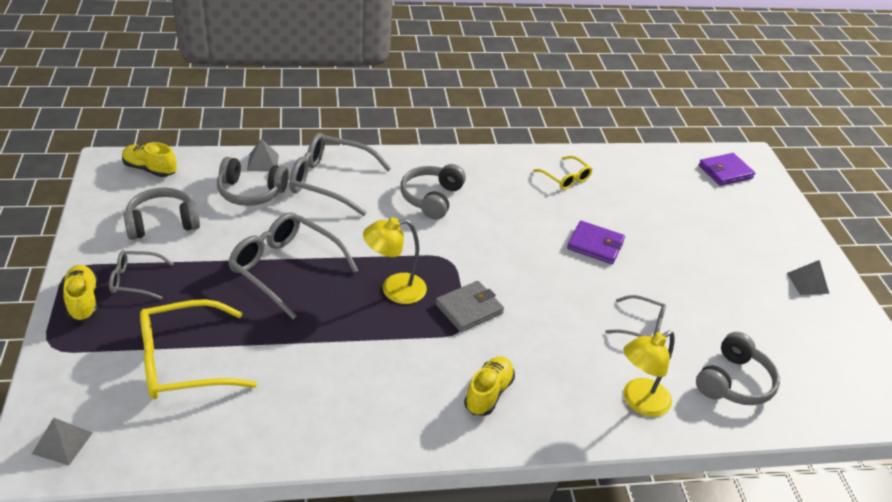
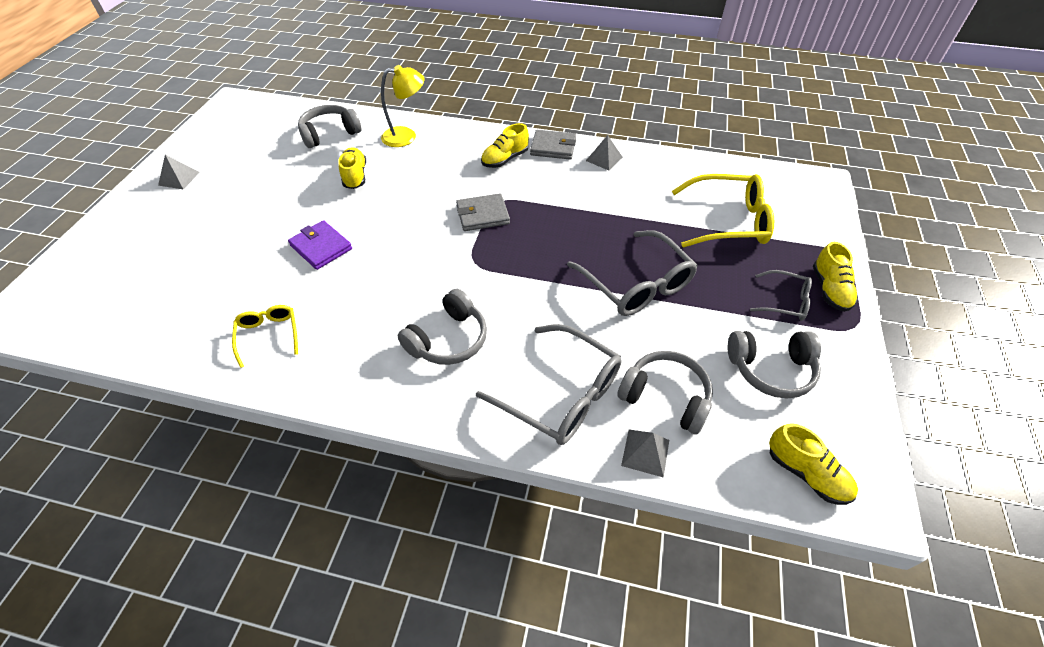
camera: 155 degrees left, 10 degrees up
(62, 443) = (805, 187): grey pyramid -> grey pyramid (604, 159)
(394, 289) = (539, 243): yellow lamp -> none
(435, 432) = (553, 147): none -> grey wallet
(641, 326) = (355, 176): grey glasses -> yellow shoe
(725, 172) = (73, 304): purple wallet -> none

